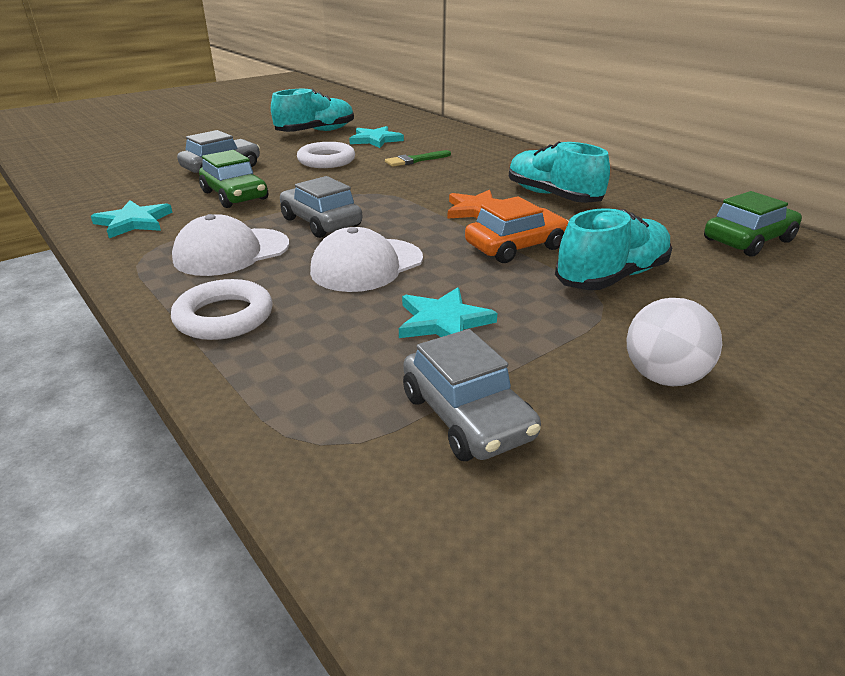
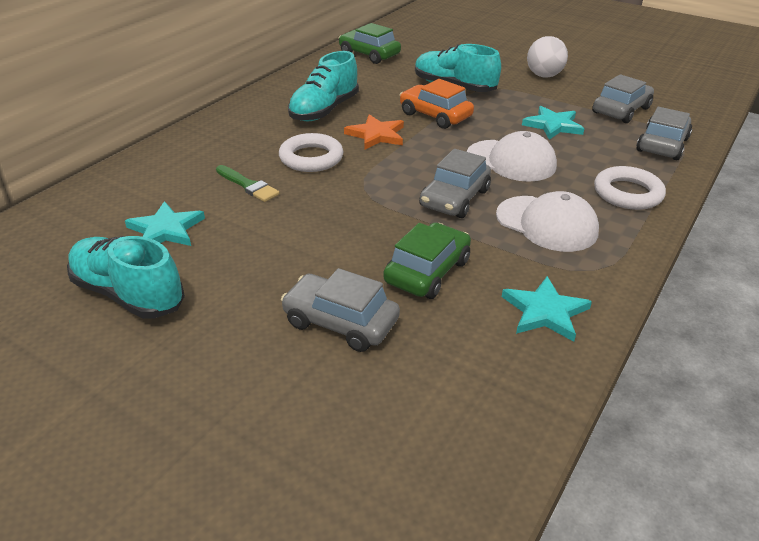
camera: 110 degrees left, 5 degrees up
(309, 407) = (662, 145): none -> grey car
(326, 160) = (272, 244): white ring -> white ring (311, 158)

